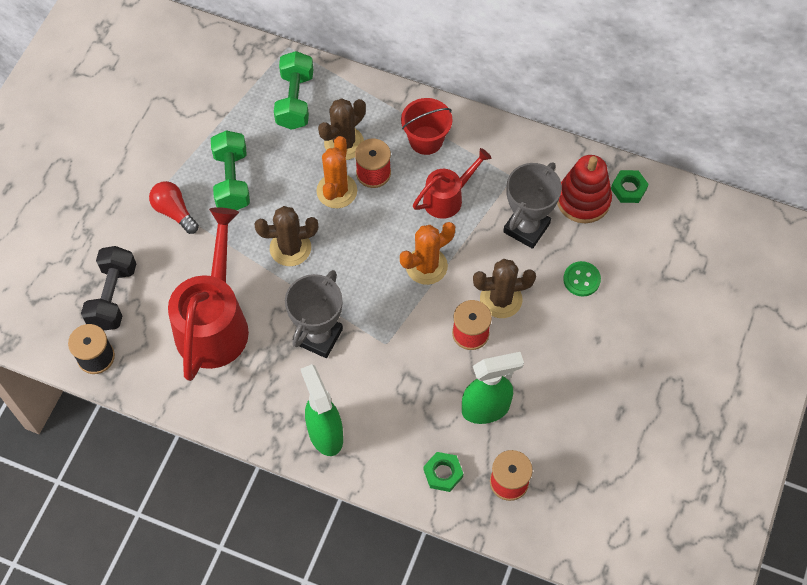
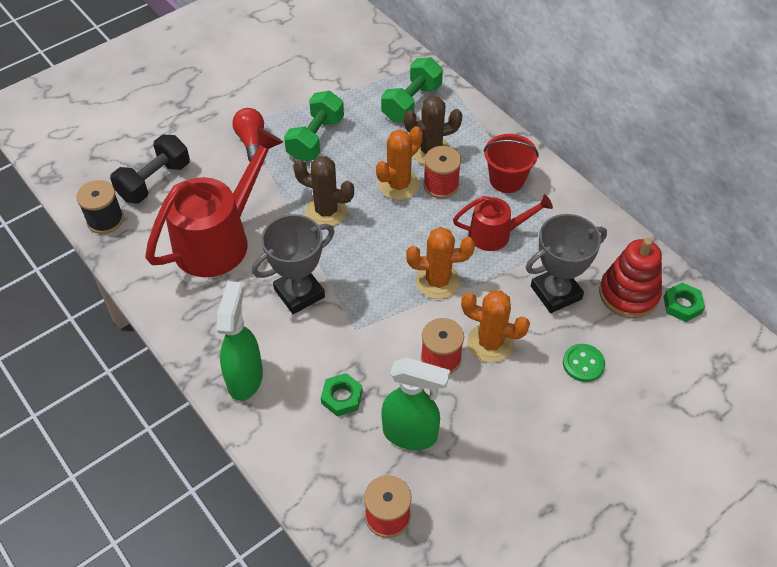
camera: 30 degrees right, 10 degrees down
(443, 473) = (328, 472): green nut -> green nut (342, 397)
(501, 299) = (490, 343): brown cactus -> orange cactus

